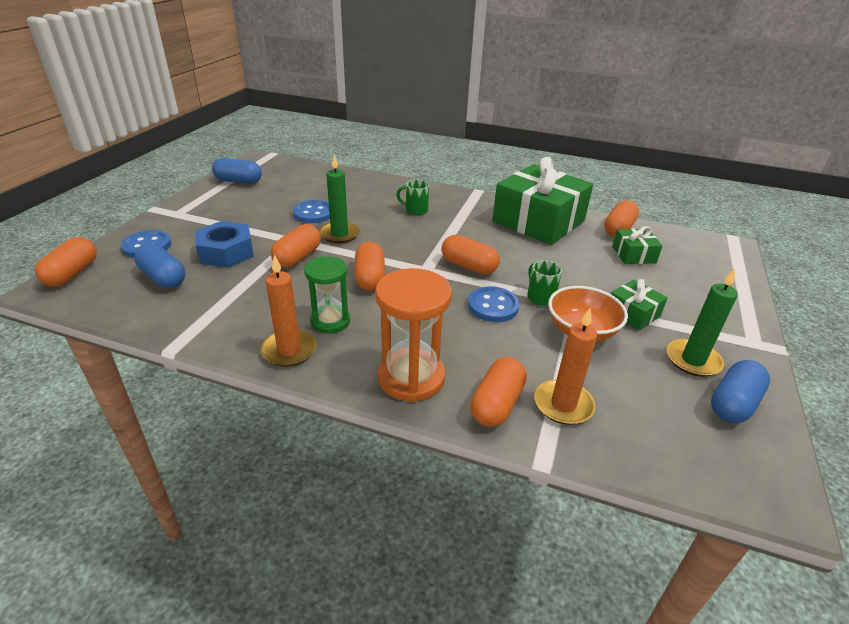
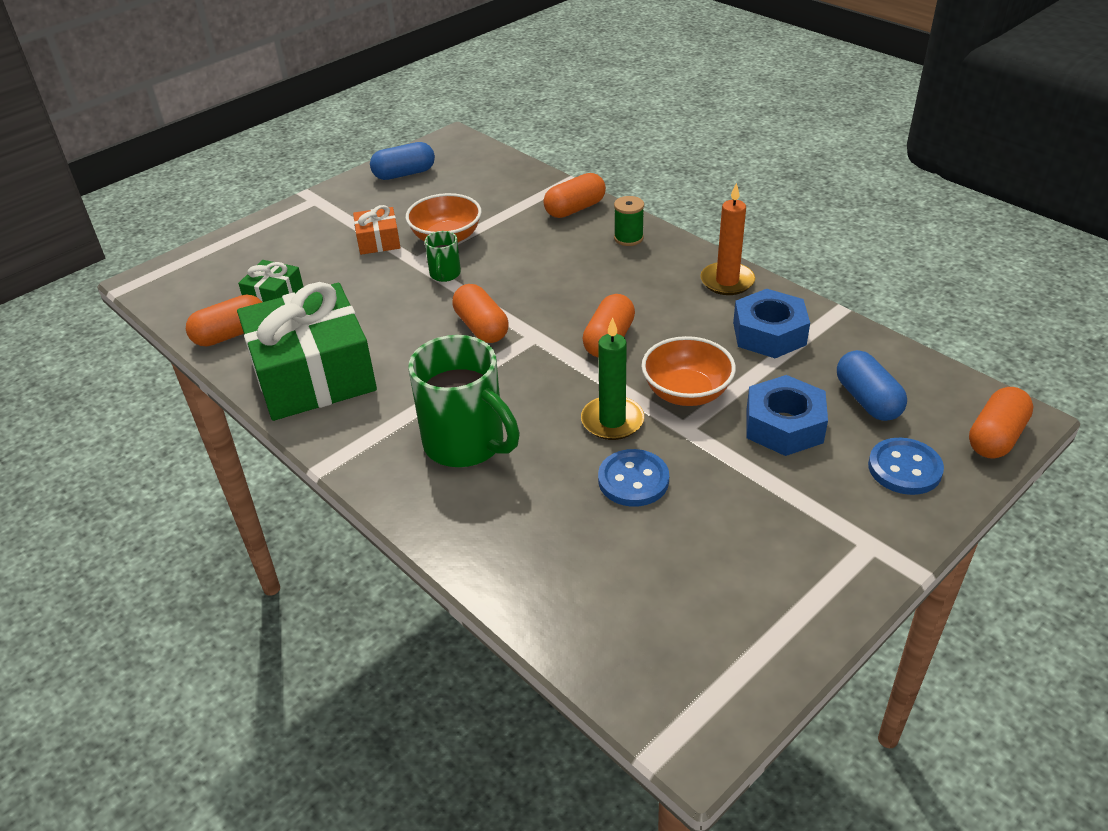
camera: 150 degrees left, 5 degrees up
(238, 181) = (752, 630): blue capsule -> none
(242, 309) = (769, 333): none -> blue nut
(298, 257) = (686, 392): orange capsule -> orange bowl
(330, 321) = (677, 299): green hourglass -> none
(411, 377) = (628, 238): orange hourglass -> green spool
(415, 210) = (466, 444): green mug -> green mug, size x2.13
(493, 306) = (502, 277): blue button -> none
(563, 405) = (526, 198): orange candle -> none
(632, 313) = (378, 241): green gift -> orange gift
(693, 360) = (387, 200): green candle -> none

